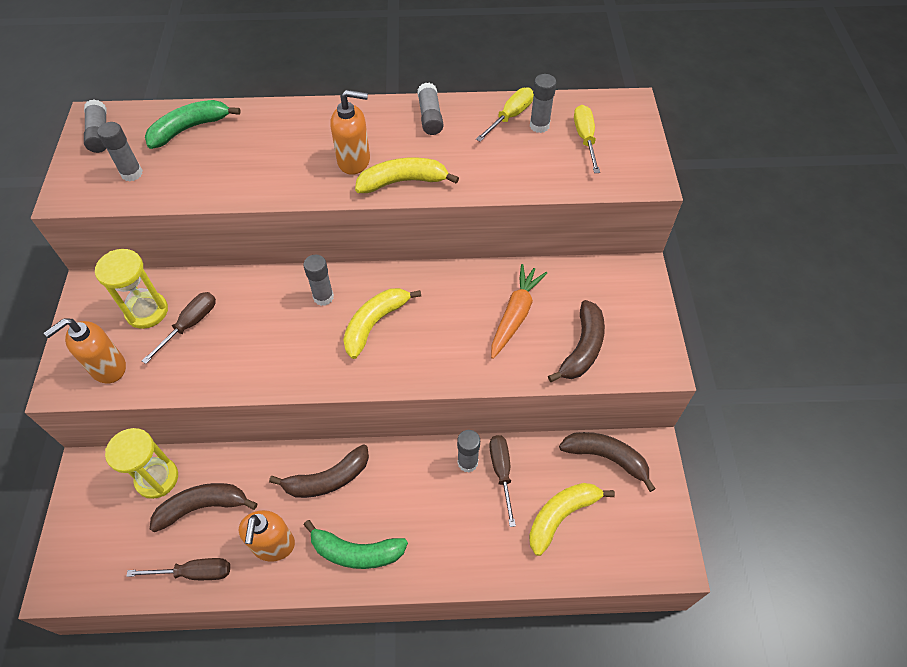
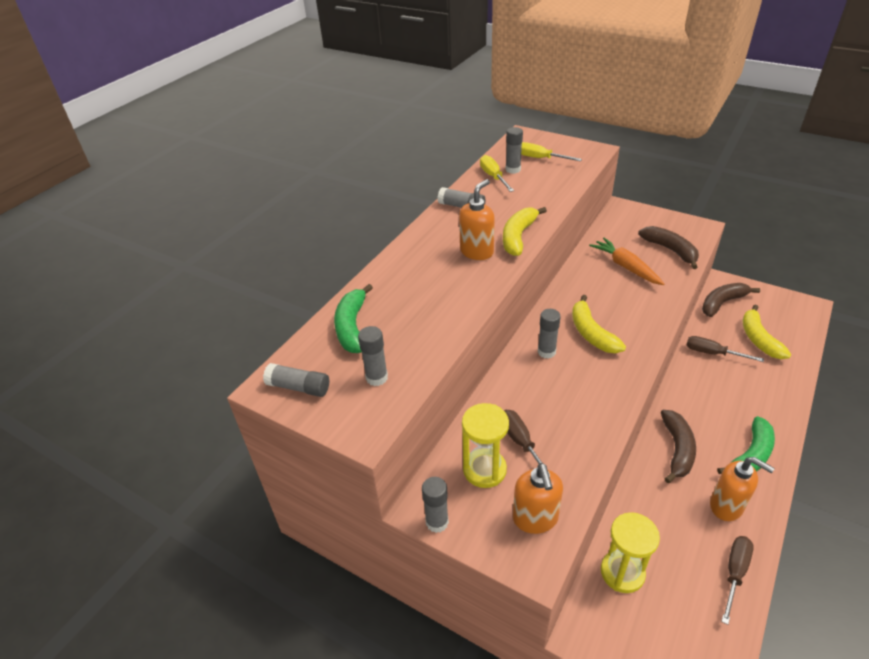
camera: 55 degrees left, 15 degrees down
(203, 507) = (669, 545): brown banana -> none
(467, 462) = (697, 367): grey glue stick -> grey glue stick (437, 522)

